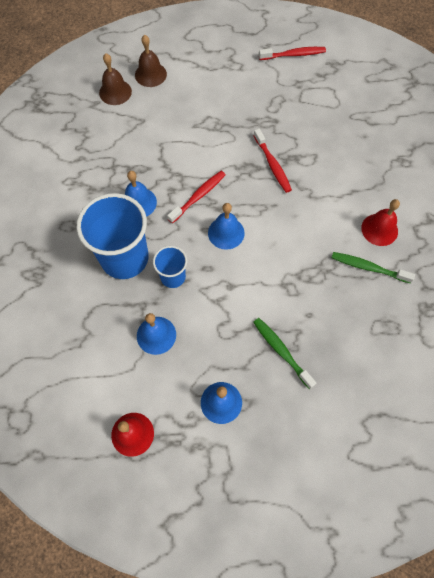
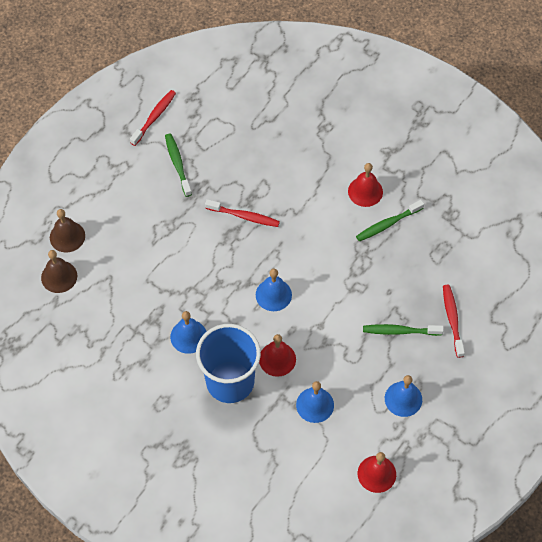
camera: 50 degrees left, 5 degrees down
(173, 277) = (277, 359): blue cup -> red bell
(198, 196) = (223, 289): red toothbrush -> red toothbrush (452, 319)
(272, 94) = (177, 164): none -> green toothbrush

